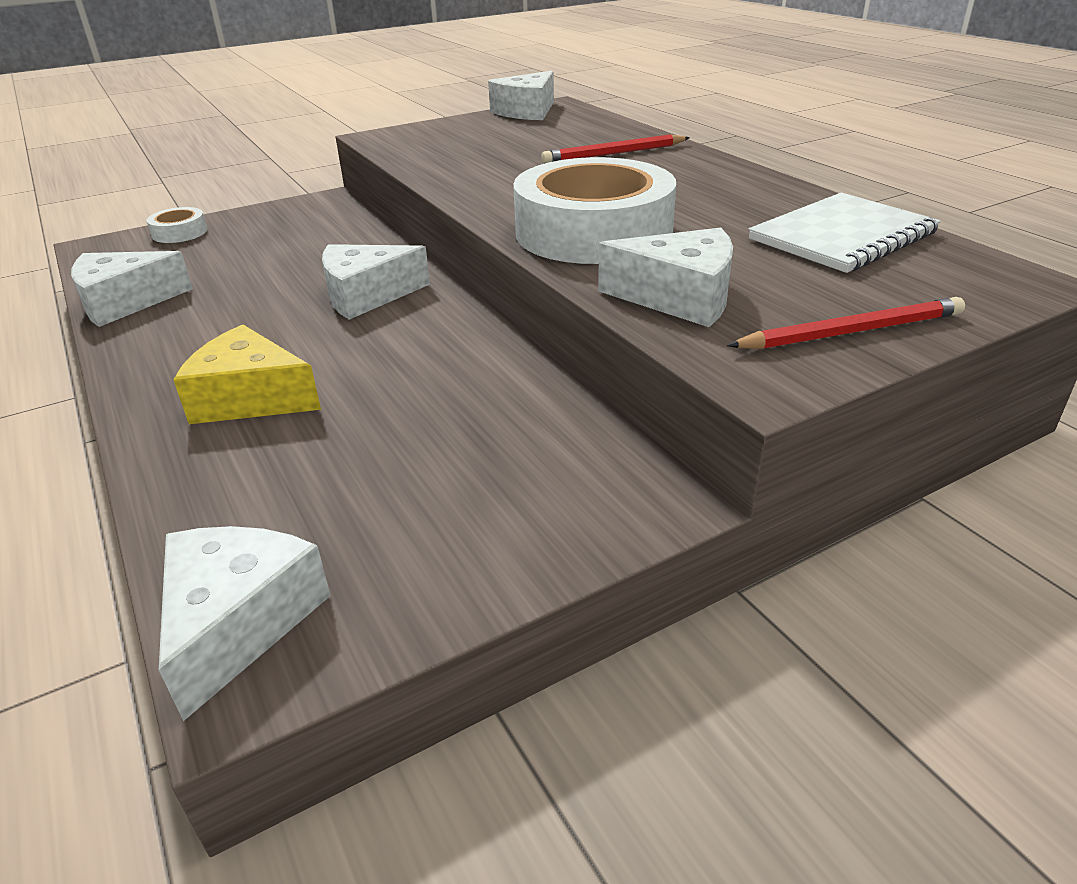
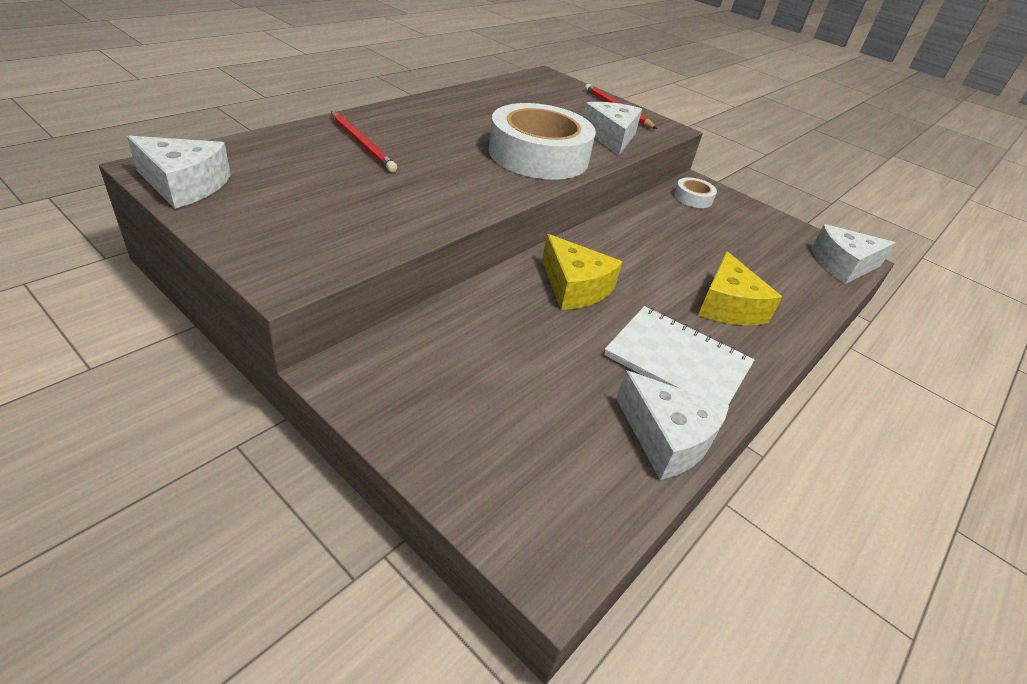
camera: 115 degrees left, 5 degrees up
(179, 232) = (482, 484): white tape -> white tape (693, 198)
(367, 295) = (574, 287): white cheese -> yellow cheese
(843, 236) = (512, 96): white notebook -> white notebook (678, 361)

